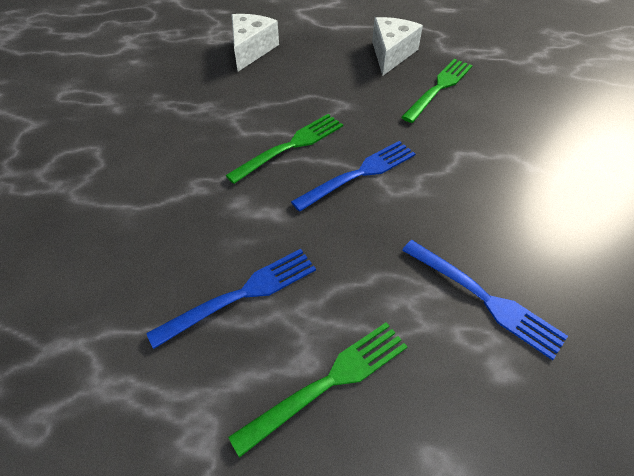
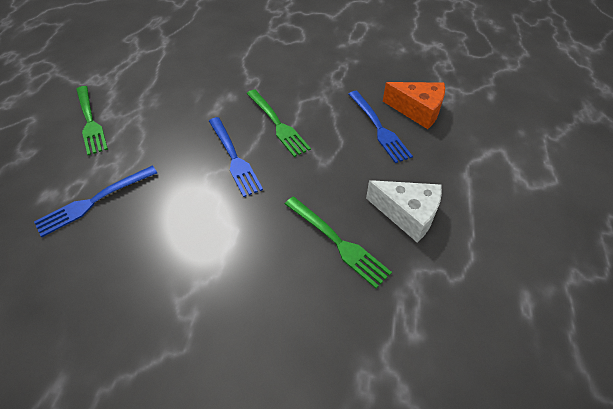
camera: 100 degrees right, 0 degrees up
(241, 295) = (160, 94): blue fork -> blue fork (378, 128)
(251, 50) = (418, 111): white cheese -> orange cheese

